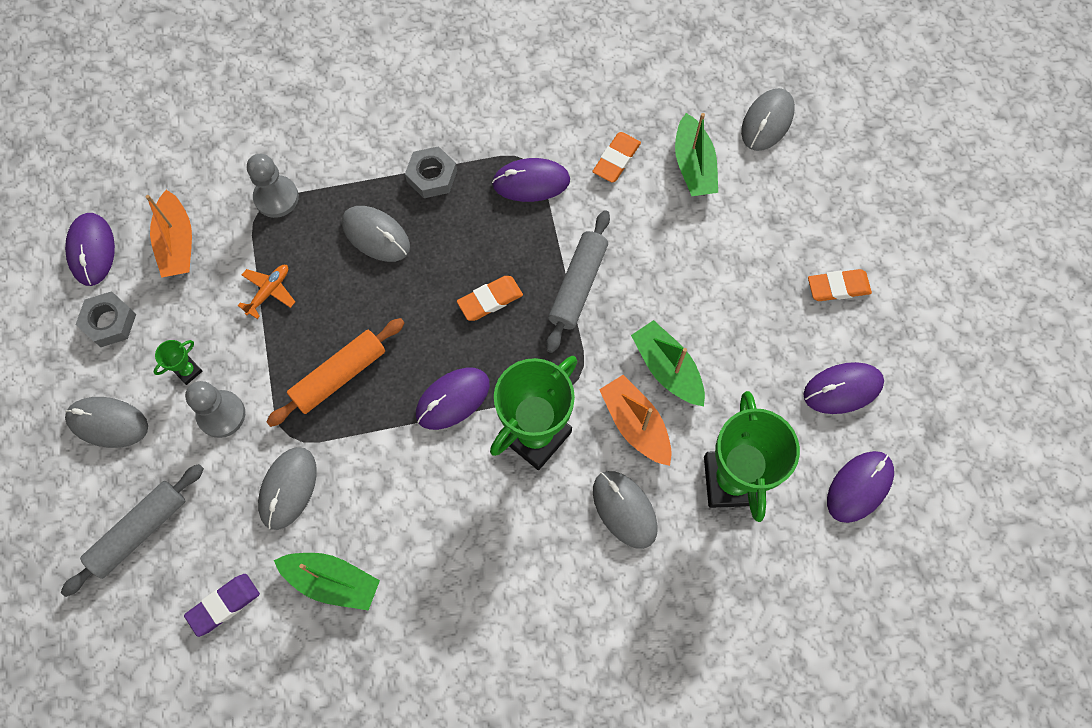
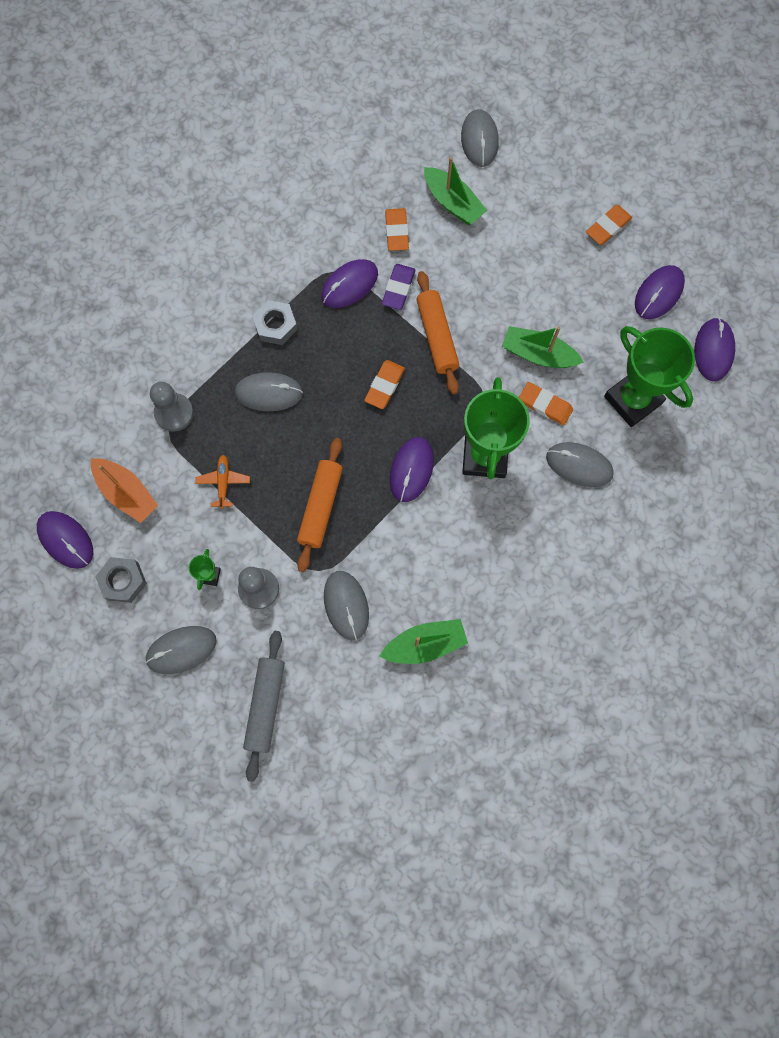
camera: 35 degrees left, 5 degrees up
(224, 605) = (364, 711): purple eraser -> purple eraser (398, 288)
(578, 285) = (437, 337): grey rolling pin -> orange rolling pin
(635, 424) = (545, 405): orange boat -> orange eraser

